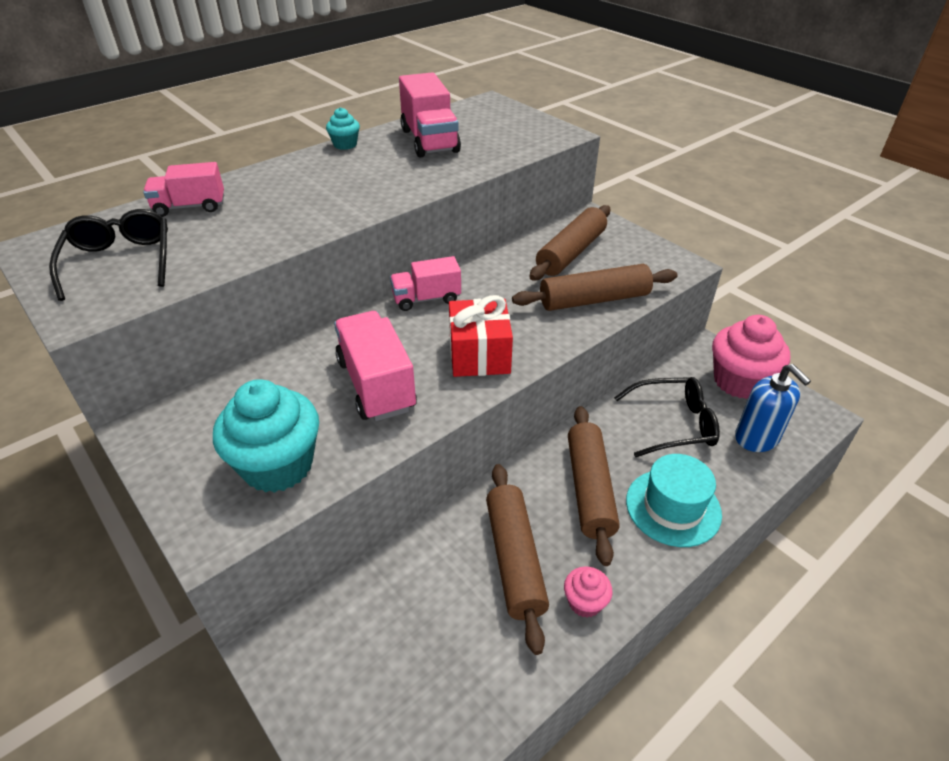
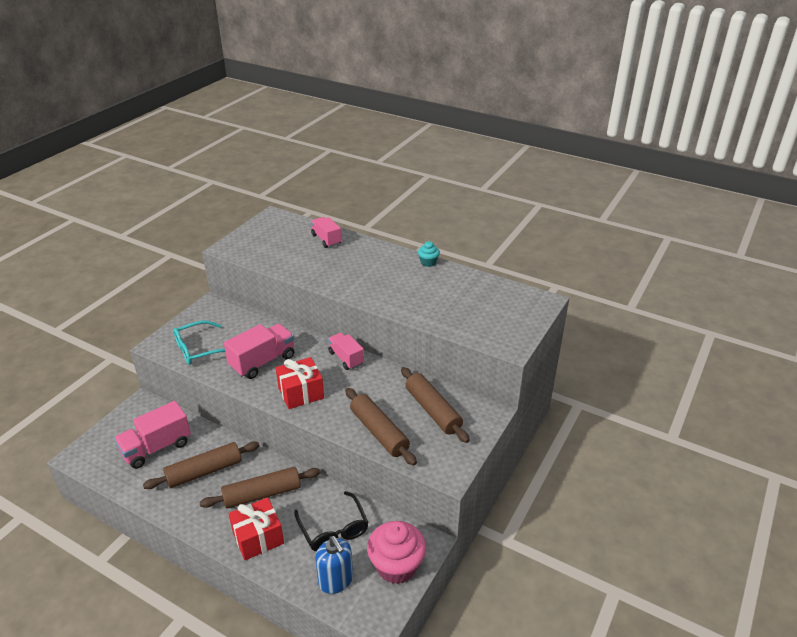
camera: 70 degrees right, 5 degrees down
(120, 262) = (269, 241): black glasses -> none
(278, 465) = (199, 349): turquoise cupcake -> turquoise glasses
(429, 141) = (456, 292): pink truck -> pink truck (156, 447)
(571, 253) = (432, 410): brown rolling pin -> brown rolling pin turned 45 degrees clockwise
(585, 602) = (182, 506): pink cupcake -> none
(673, 507) = (258, 537): turquoise hat -> red gift
(757, 438) = (336, 581): blue soap dispenser -> blue soap dispenser turned 75 degrees counterclockwise

